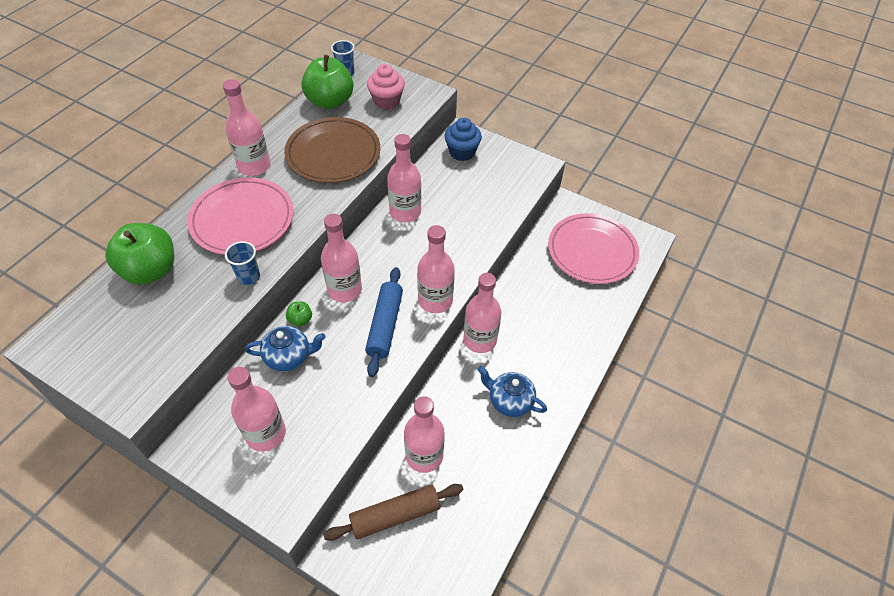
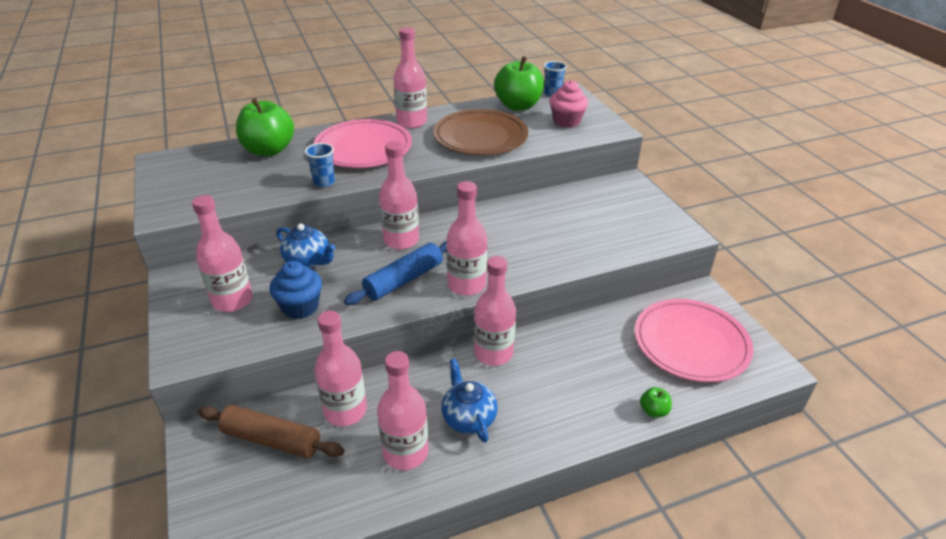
camera: 40 degrees right, 15 degrees down
(300, 319) = (345, 242): green apple -> green apple (653, 411)
(405, 212) = (513, 213): pink bottle -> pink bottle (405, 452)
(462, 152) = (614, 194): blue cupcake -> blue cupcake (300, 307)

